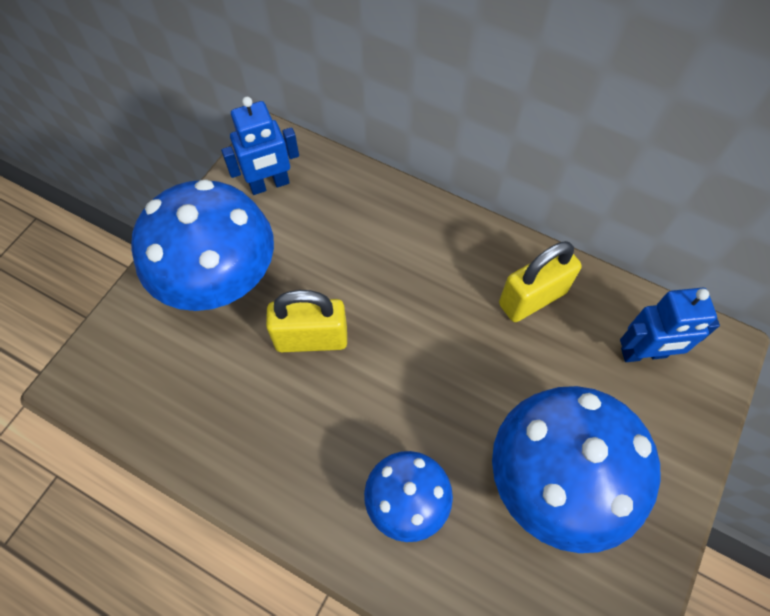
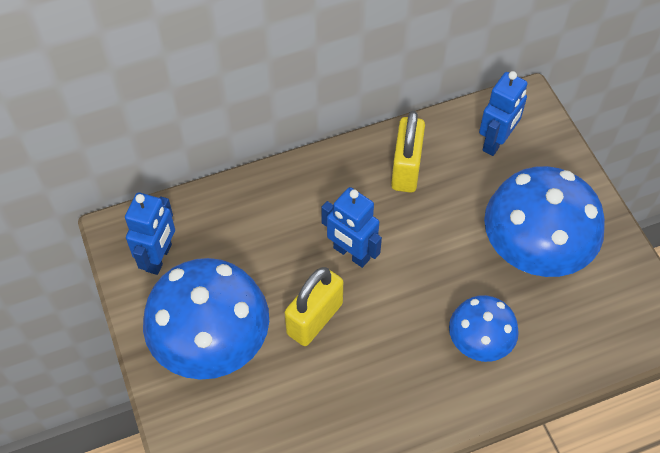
camera: 50 degrees left, 5 degrees down
(401, 319) = (351, 254): none -> blue robot

